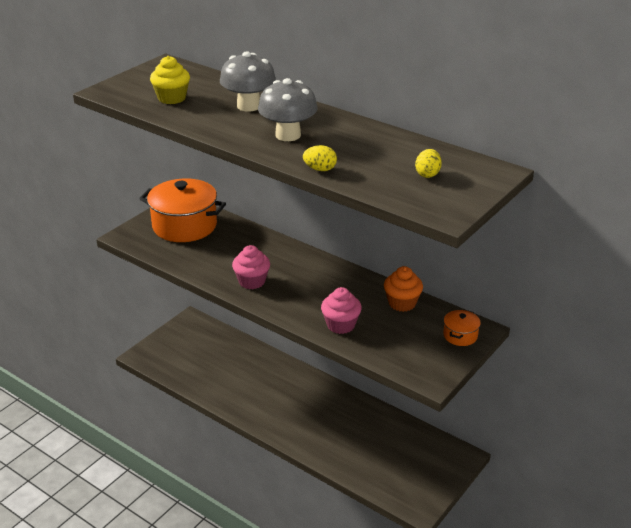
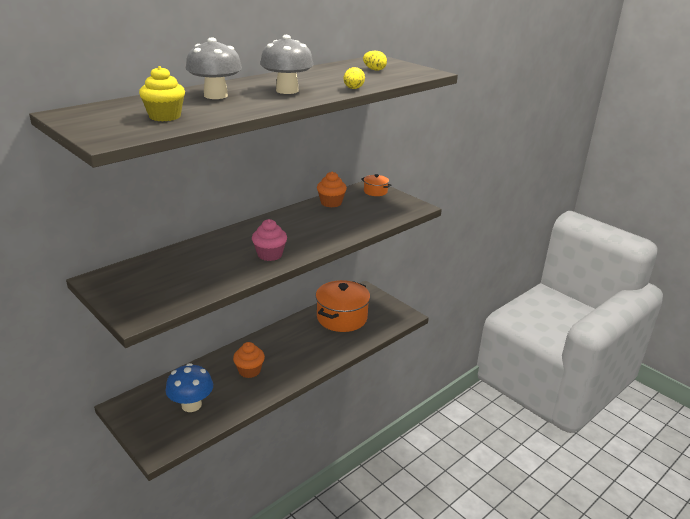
camera: 80 degrees left, 5 degrees down
(184, 226) = (146, 280): orange pot -> orange pot (342, 318)
(201, 360) = (191, 405): none -> blue mushroom
(260, 385) = (249, 371): none -> orange cupcake
(340, 325) = (348, 227): pink cupcake -> none

